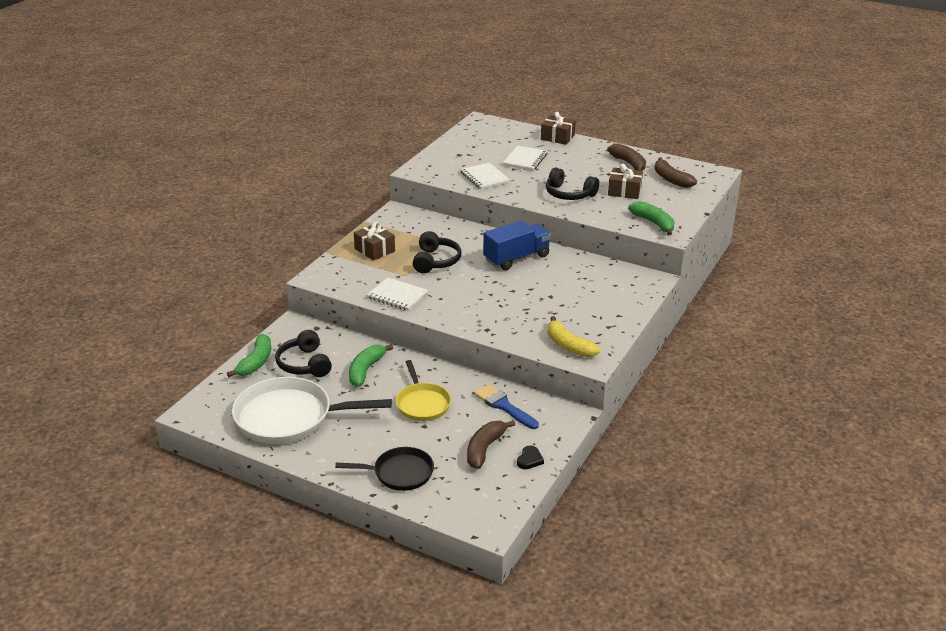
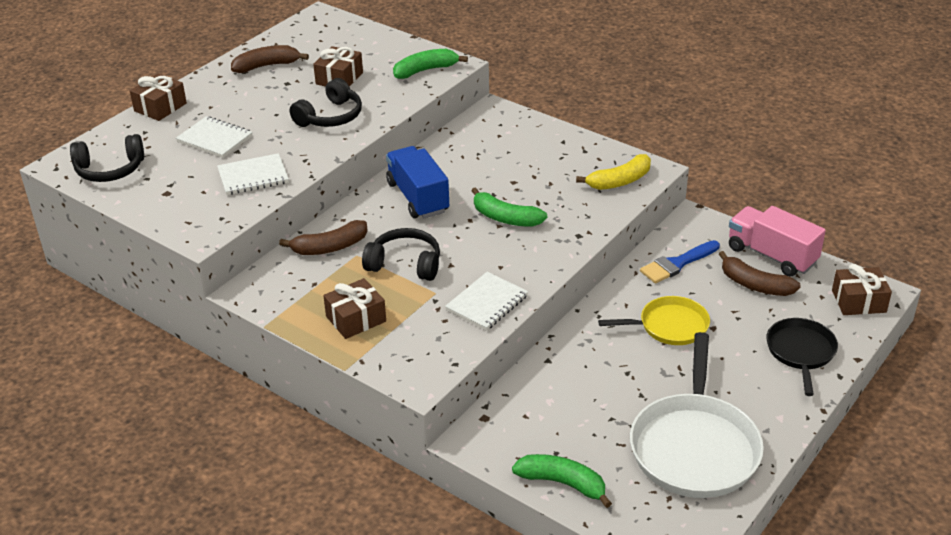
camera: 80 degrees left, 5 degrees up
(304, 364) = (573, 431): black headphones -> black headphones (110, 170)
(366, 370) = (595, 372): green banana -> green banana (505, 218)
(474, 511) = (858, 301): none -> brown gift
(529, 460) = (771, 255): black heart -> pink truck
(671, 179) = (322, 45): brown banana -> brown banana (330, 247)

